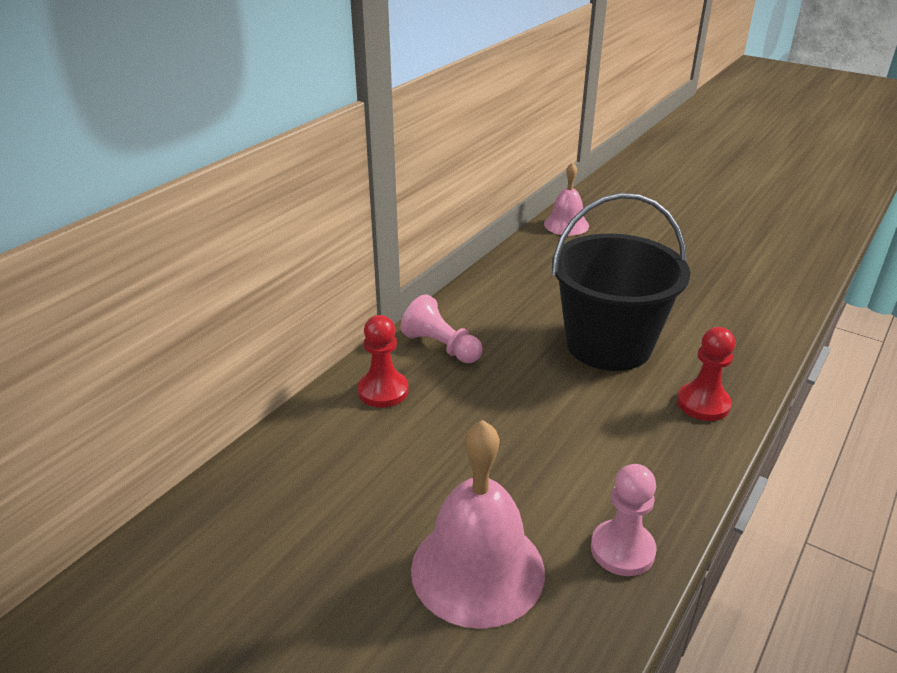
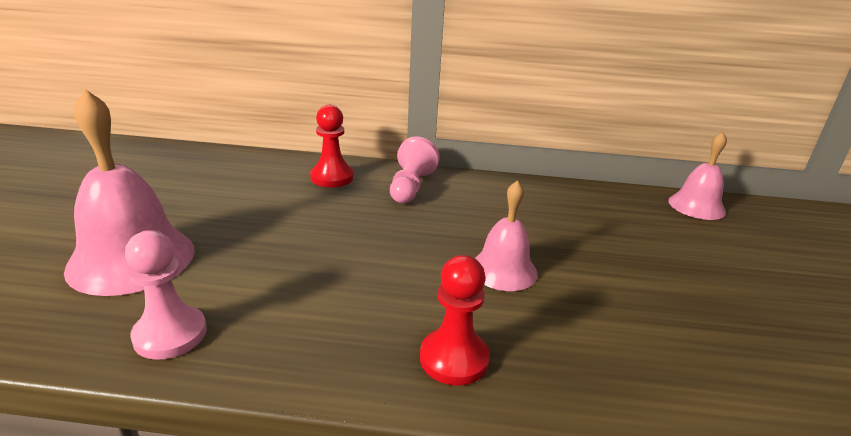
camera: 60 degrees right, 5 degrees down
(608, 345) = (503, 270): black bucket -> pink bell

